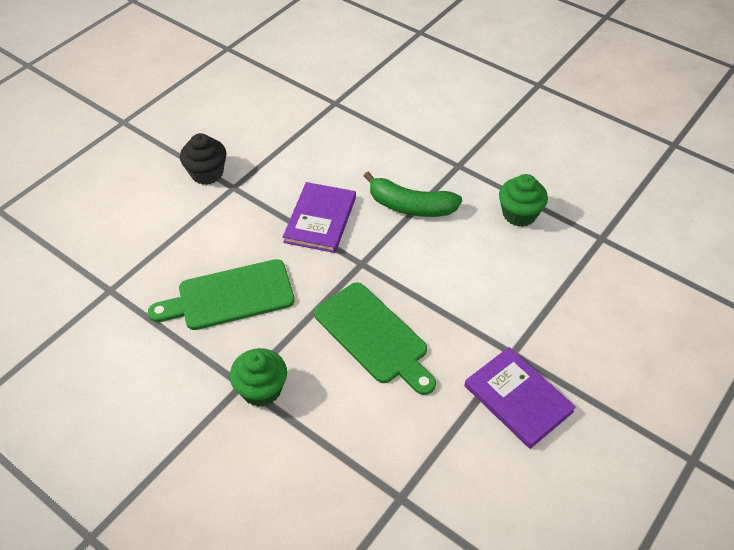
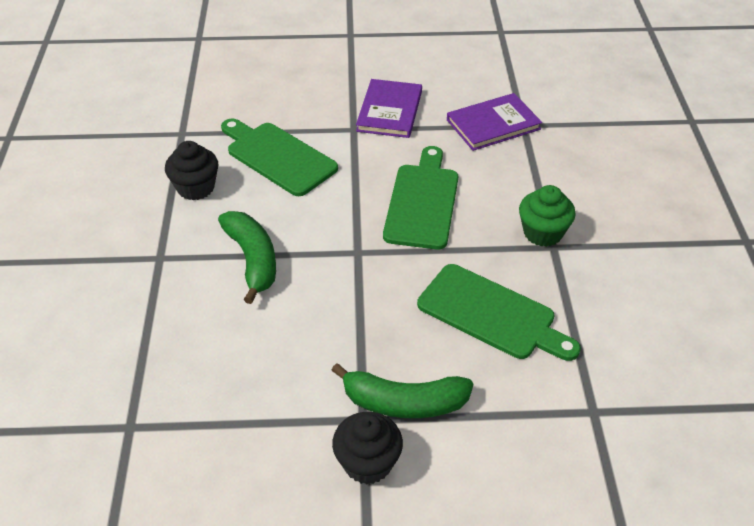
camera: 130 degrees left, 5 degrees down
(222, 209) = (403, 403): none -> green banana
(320, 219) = (335, 313): purple book -> purple book (493, 124)
(516, 279) = (278, 157): none -> green cutting board
(519, 214) = (196, 188): green cupcake -> black cupcake

